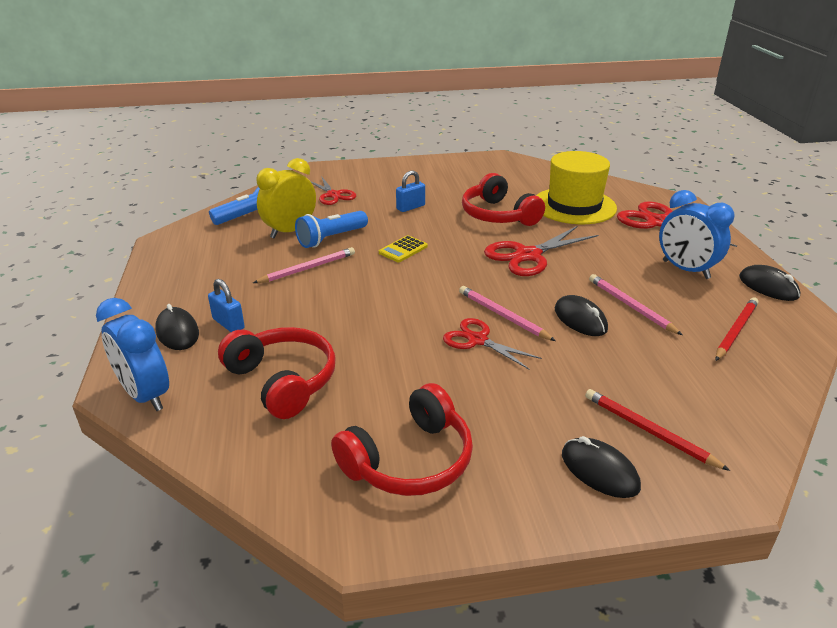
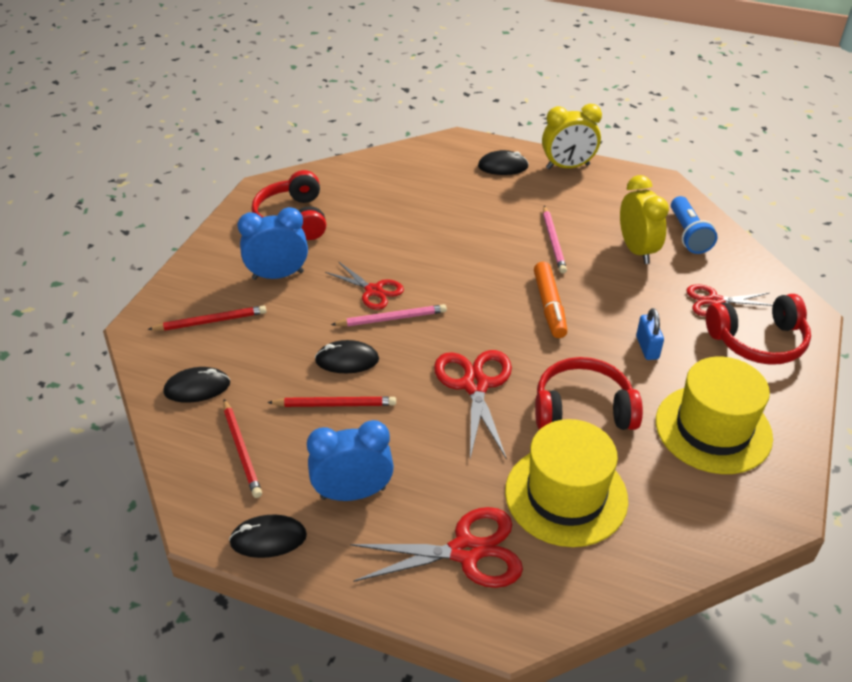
camera: 120 degrees right, 10 degrees up
(145, 395) = (440, 147): blue clock -> blue clock (278, 275)
(158, 292) = (568, 167): none -> yellow clock
(228, 323) = (496, 188): blue padlock -> none
(283, 381) = (408, 194): red headphones -> red headphones (758, 341)
(331, 238) = (604, 269): blue flashlight -> none
(403, 249) = (549, 306): yellow calculator -> orange marker
(463, 179) = (713, 429): none -> yellow hat
(477, 340) = (373, 291): red scissors -> red scissors turned 60 degrees clockwise
(599, 471) = (209, 282): black mouse -> black mouse (197, 388)
(631, 306) = (335, 404): pink pencil -> red pencil

